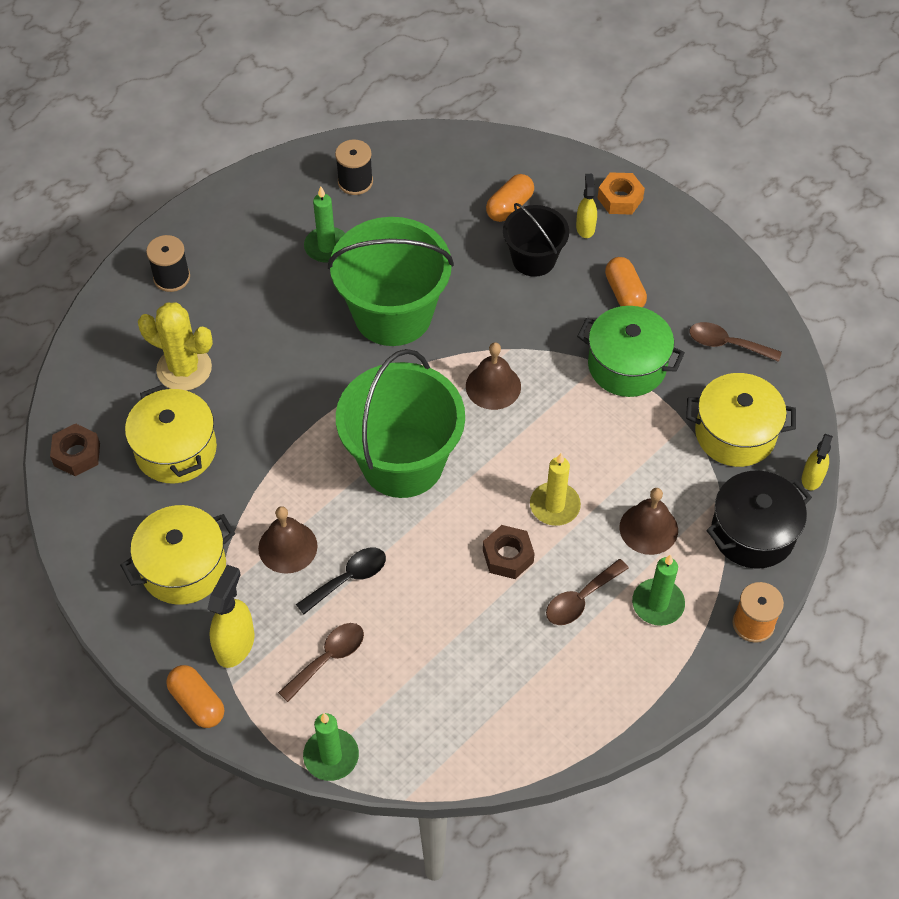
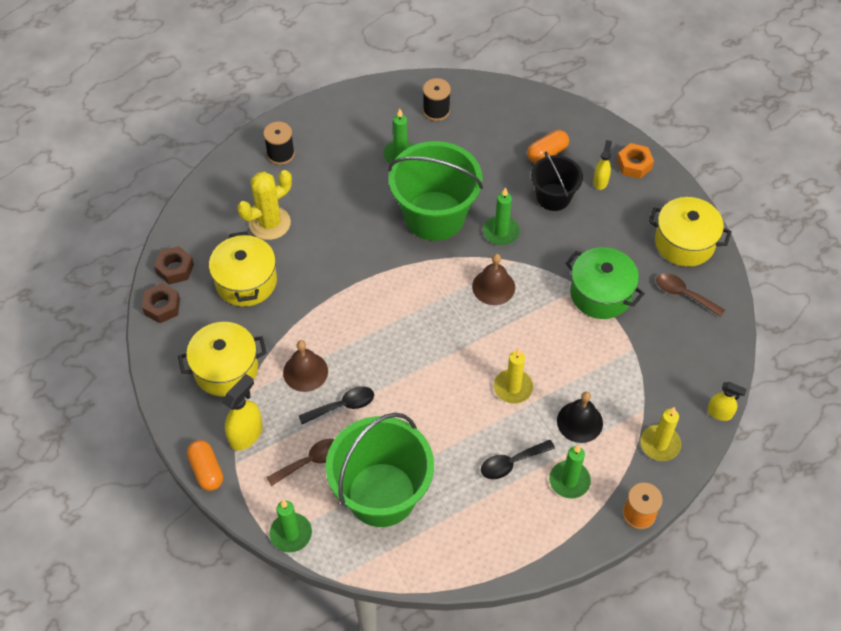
camera: 15 degrees right, 0 degrees up
(184, 369) = (269, 223): yellow cactus -> yellow cactus turned 75 degrees counterclockwise
(402, 462) = (408, 328): green bucket -> green bucket (381, 494)
(482, 316) = (501, 232): none -> green candle
(508, 556) = (466, 417): brown nut -> brown nut (162, 306)
(581, 599) = (511, 463): brown spoon -> black spoon
(624, 293) = (615, 237): orange capsule -> none
(648, 528) = (579, 422): brown bell -> black bell
(735, 434) = (669, 365): yellow pot -> yellow pot (684, 243)
(753, 533) = (660, 444): black pot -> yellow candle
(812, 478) = (720, 413): yellow spray bottle -> yellow spray bottle turned 105 degrees counterclockwise

